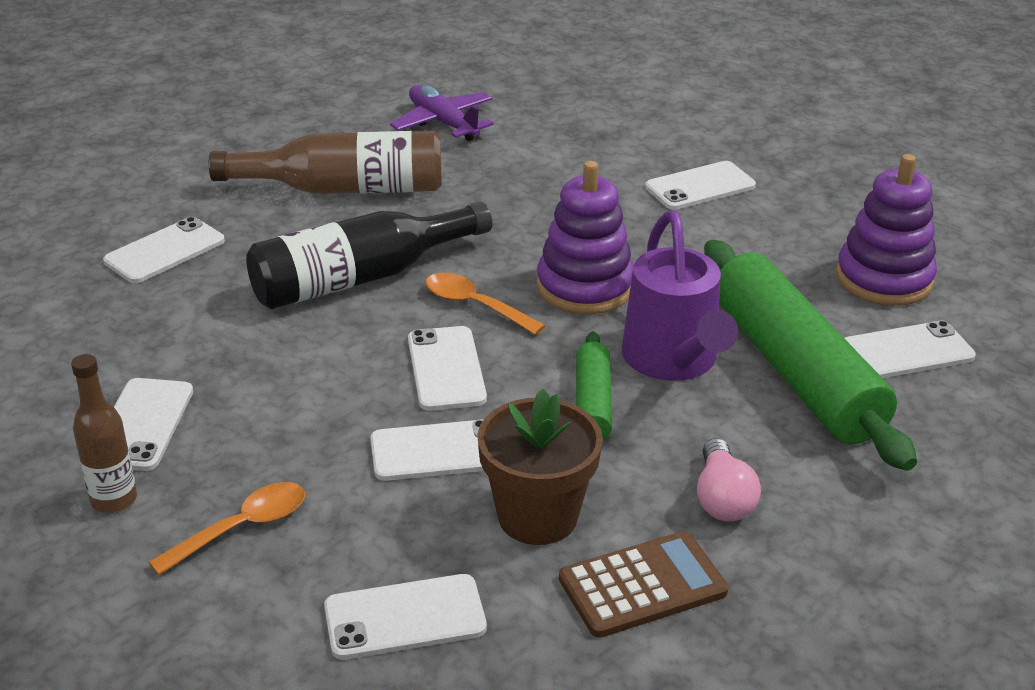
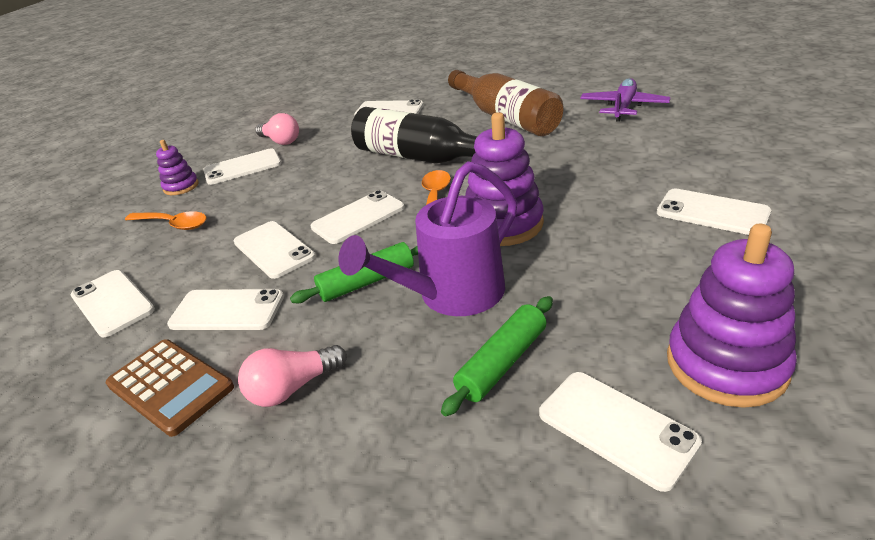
camera: 65 degrees right, 0 degrees up
(104, 368) = (281, 141): none -> pink light bulb
(114, 500) = (181, 187): brown bottle -> purple stacking toy
(537, 516) = (227, 310): brown flower pot -> white phone
(794, 371) = (502, 362): green rolling pin -> green rolling pin, size x0.48

